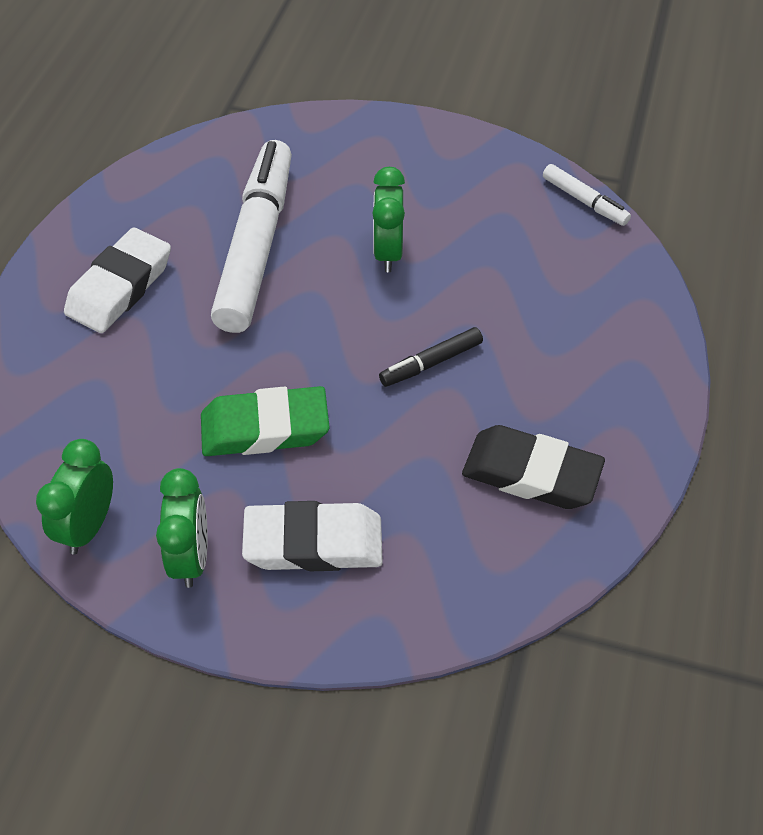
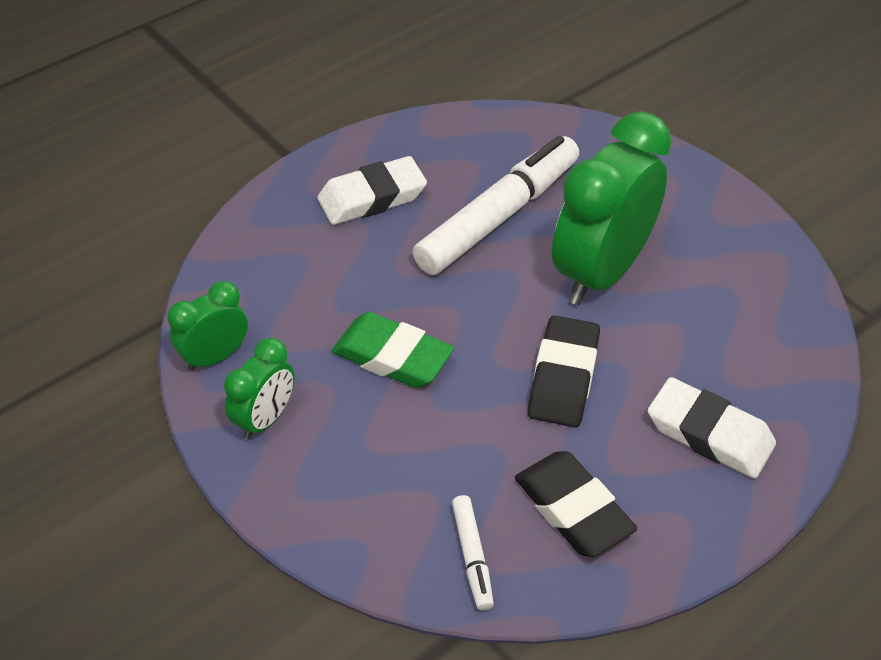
camera: 35 degrees right, 5 degrees down
(313, 543) = (358, 461): white eraser -> white eraser (709, 434)
(388, 252) = (601, 272): green clock -> green clock, size x1.98
(431, 363) = (563, 377): black marker -> black eraser
(584, 201) = (814, 314): white marker -> white marker (472, 556)

